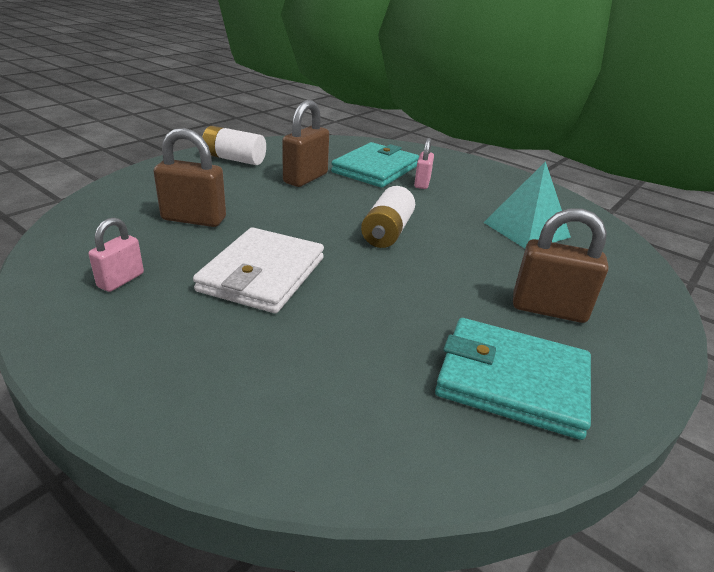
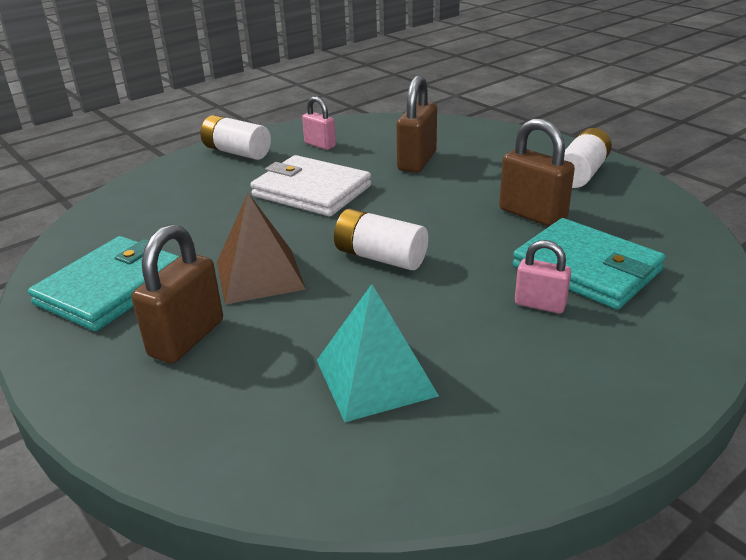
camera: 105 degrees right, 0 degrees up
(119, 353) = (237, 152): none -> white battery
(440, 286) = (260, 275): none -> brown pyramid

